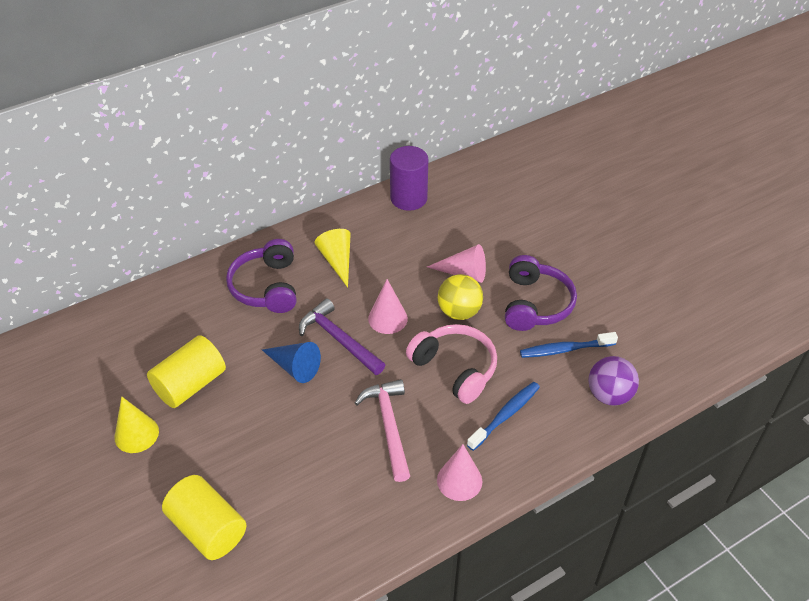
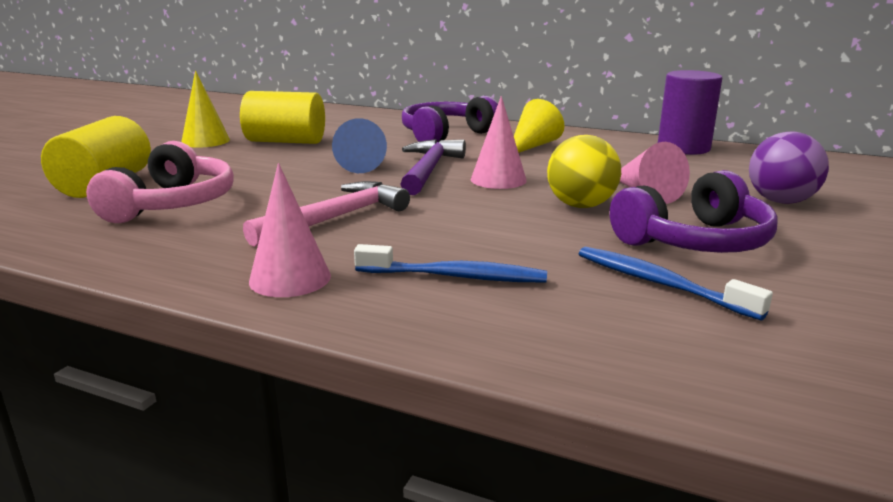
camera: 55 degrees right, 25 degrees down
(455, 368) = (485, 226): pink headphones -> pink headphones (172, 204)
(609, 395) = (643, 350): purple ball -> purple ball (780, 201)

